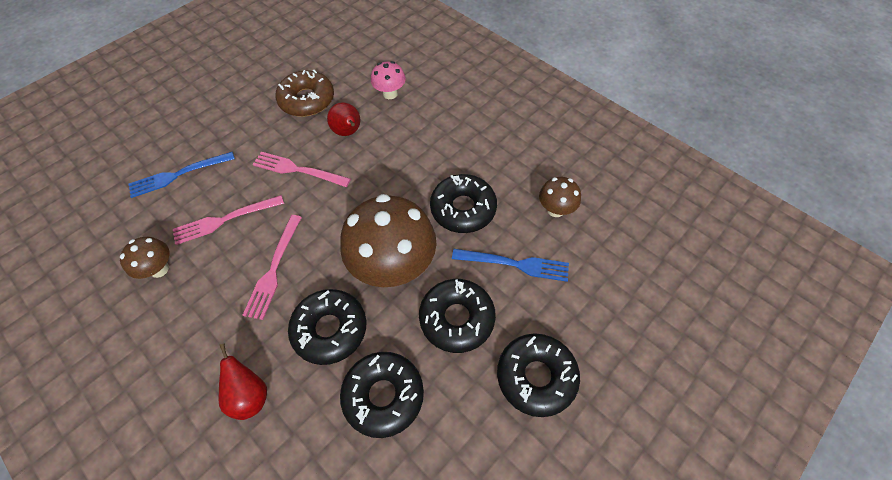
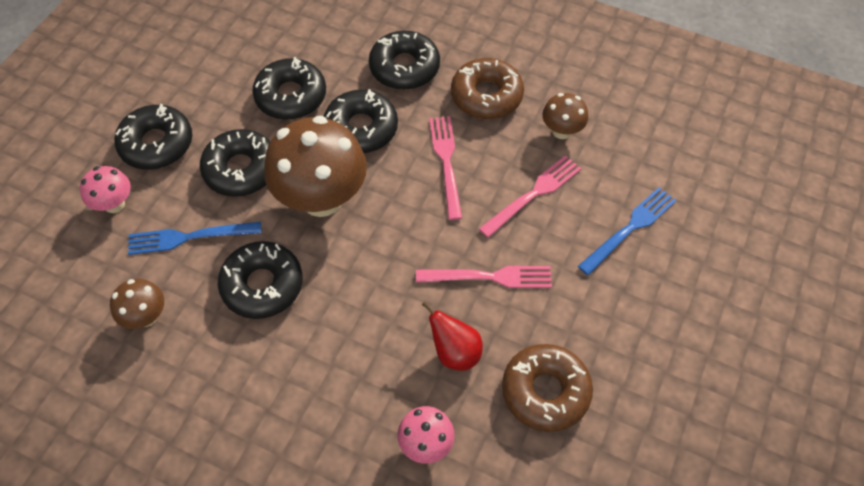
camera: 160 degrees right, 0 degrees up
(194, 329) = (486, 96): none -> brown donut
(250, 395) = (404, 67): red pear -> black donut
(580, 317) = (114, 204): none -> pink mushroom

